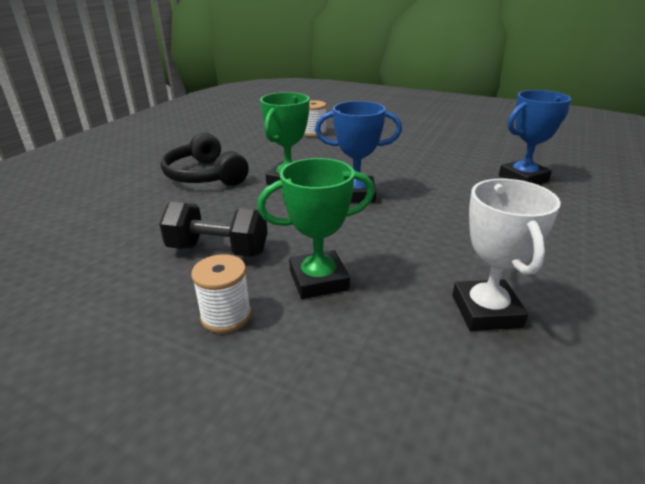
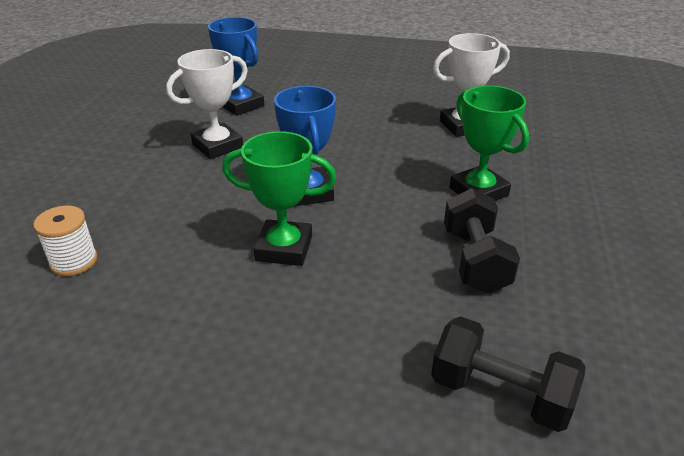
camera: 105 degrees left, 5 degrees up
(99, 228) = (500, 394): none -> black dumbbell
(205, 175) = (287, 343): black headphones -> none
(226, 316) = (557, 227): white spool -> none
(439, 167) = (217, 146): none -> white trophy

